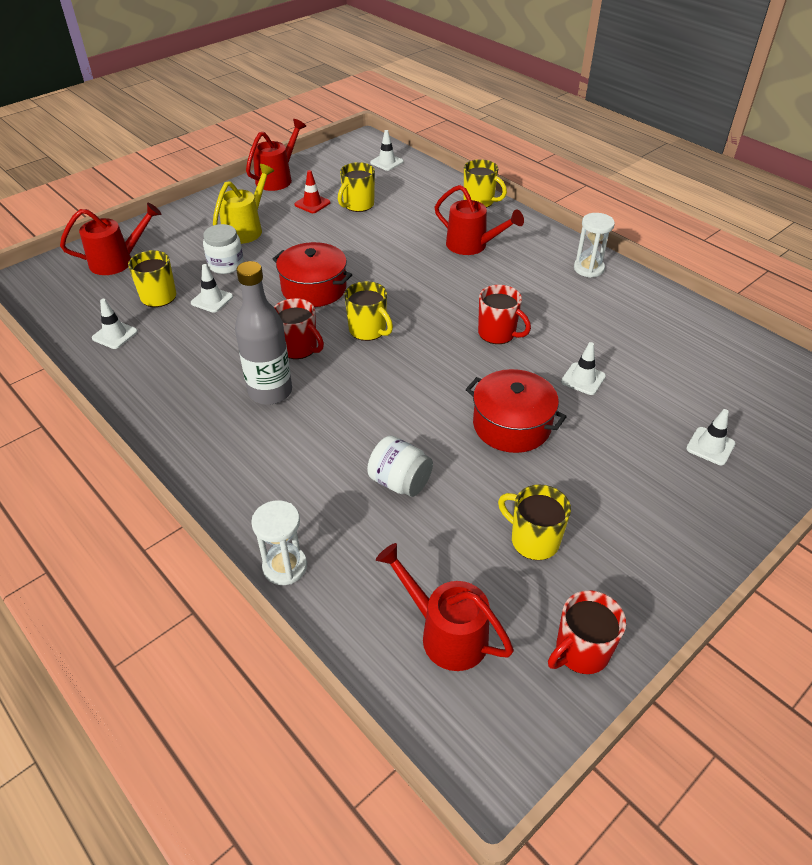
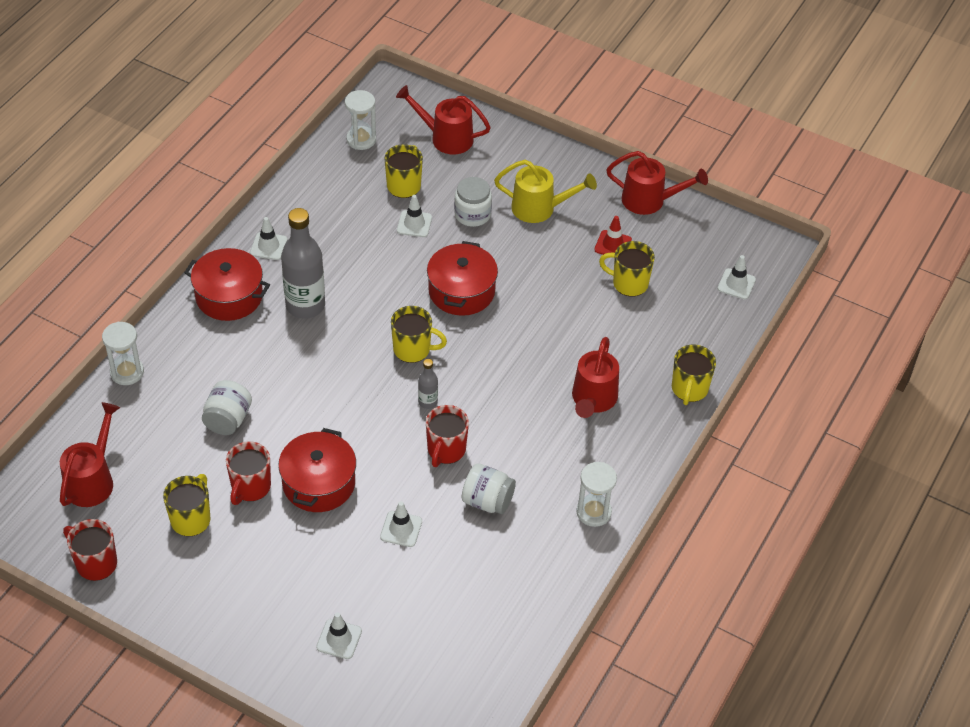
camera: 70 degrees right, 5 degrees up
(72, 312) = (361, 139): none -> white hourglass
(115, 335) = (341, 179): white traffic cone -> white traffic cone (268, 246)
(118, 261) = (445, 137): red watering can -> red watering can turned 150 degrees clockwise
(219, 449) = (229, 296): none -> red pot
(299, 348) = (369, 307): red mug -> red mug (250, 487)
(368, 330) = (413, 349): yellow mug -> yellow mug turned 105 degrees counterclockwise
(436, 333) = (428, 402): none -> grey bottle
(563, 321) = (487, 501): none -> white jar

